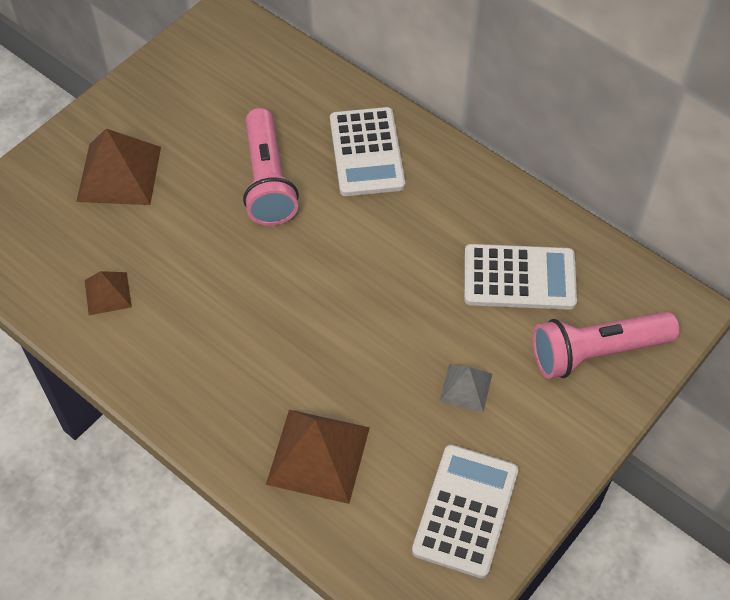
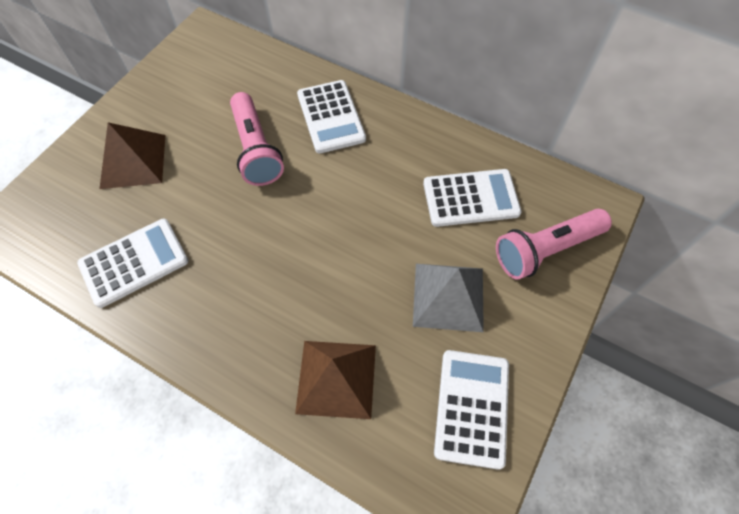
camera: 10 degrees left, 5 degrees up
(108, 293) = (134, 263): brown pyramid -> white calculator
(465, 387) = (448, 296): grey pyramid -> grey pyramid, size x1.83

